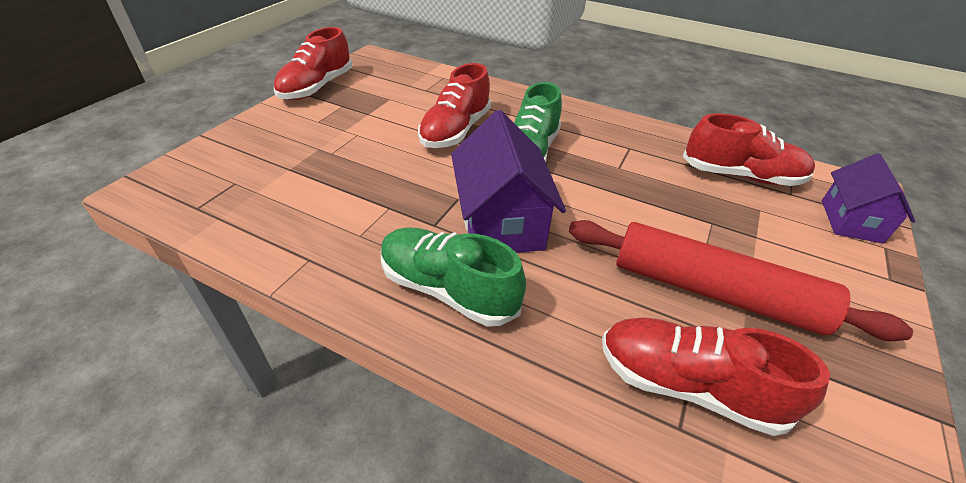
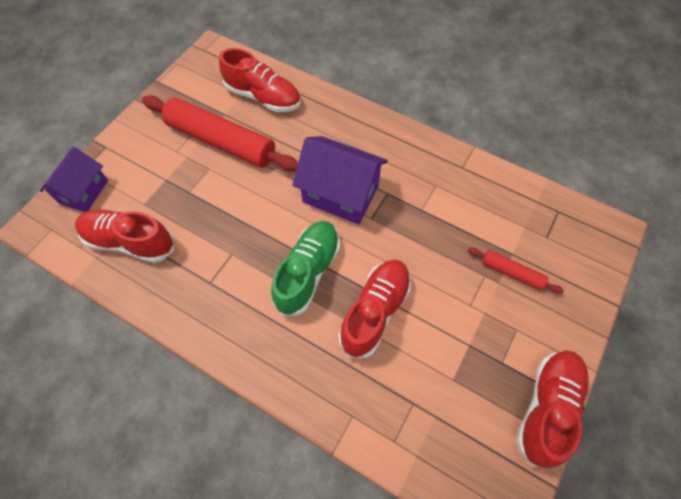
camera: 175 degrees left, 20 degrees up
(299, 154) = (511, 273): none -> red rolling pin
(448, 289) = (376, 146): green shoe -> none
(501, 222) = (340, 194): purple house -> purple house turned 60 degrees counterclockwise

